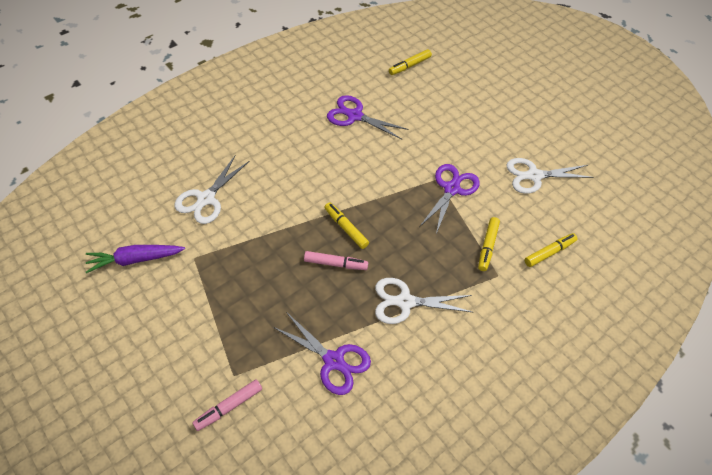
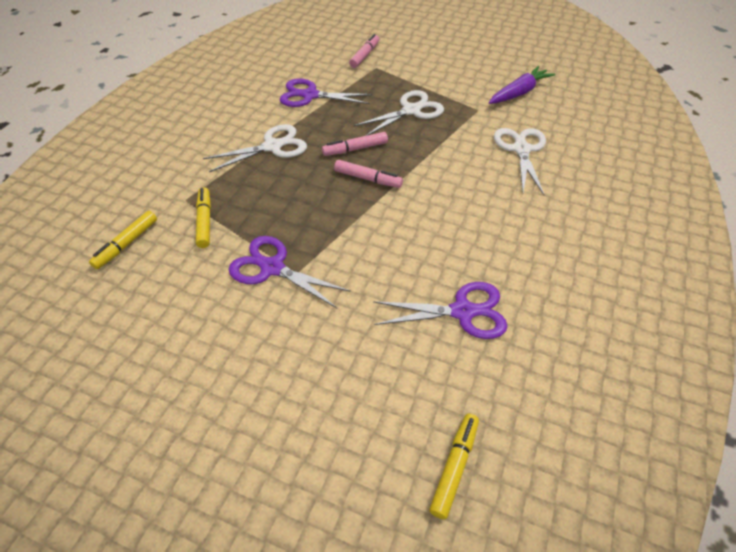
camera: 155 degrees right, 5 degrees down
(346, 228) = (368, 179): yellow marker -> pink marker
(452, 189) = (272, 268): purple scissors -> purple scissors turned 120 degrees clockwise
(534, 176) = (159, 338): white scissors -> white scissors (411, 110)

